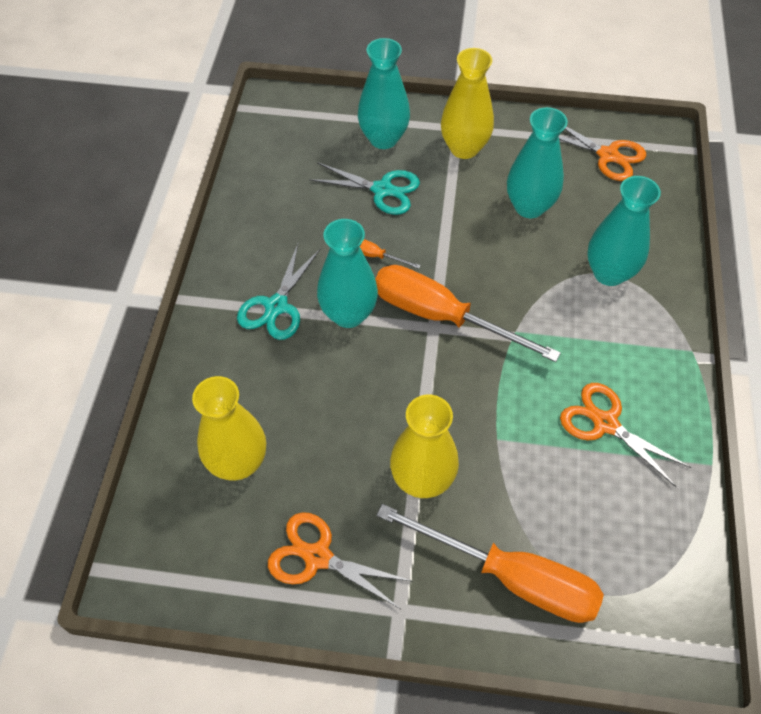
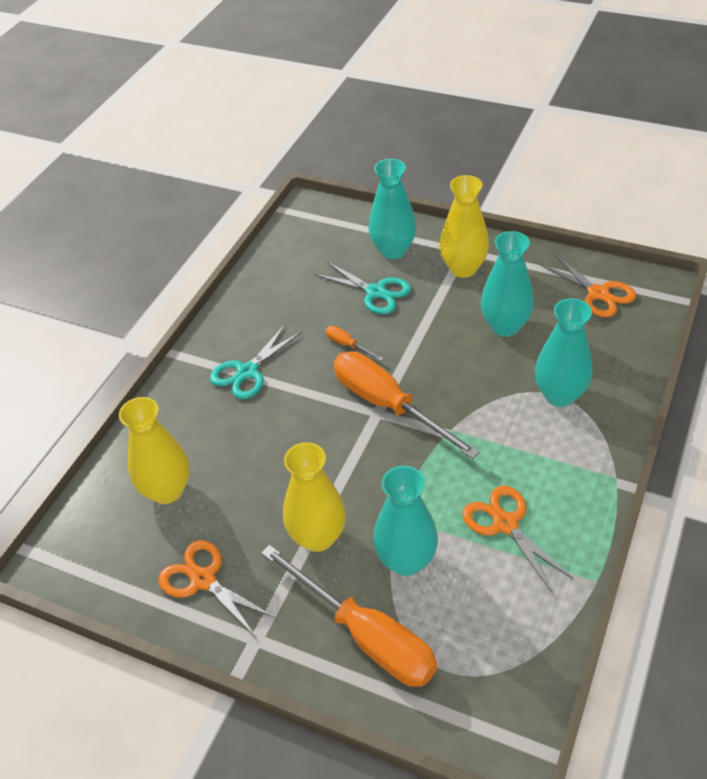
camera: 20 degrees right, 10 degrees down
(348, 314) = (306, 389): turquoise vase -> turquoise vase (406, 560)

